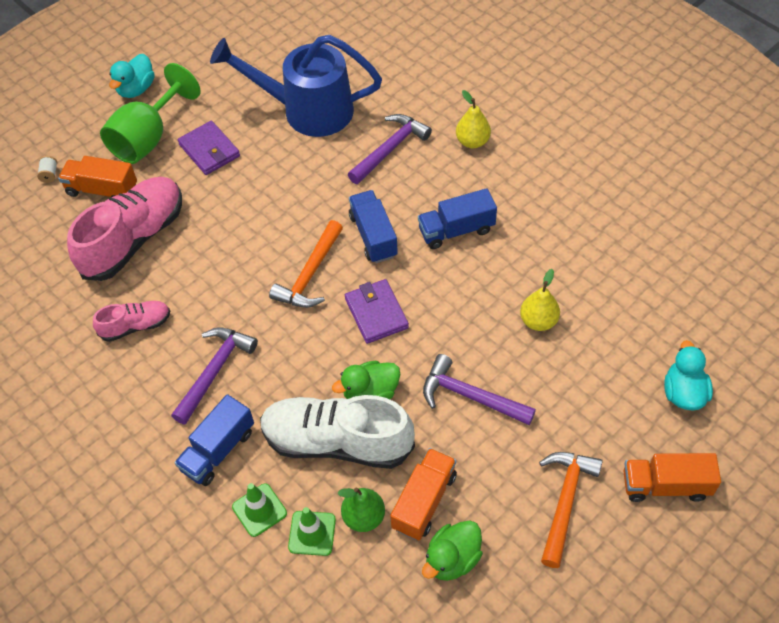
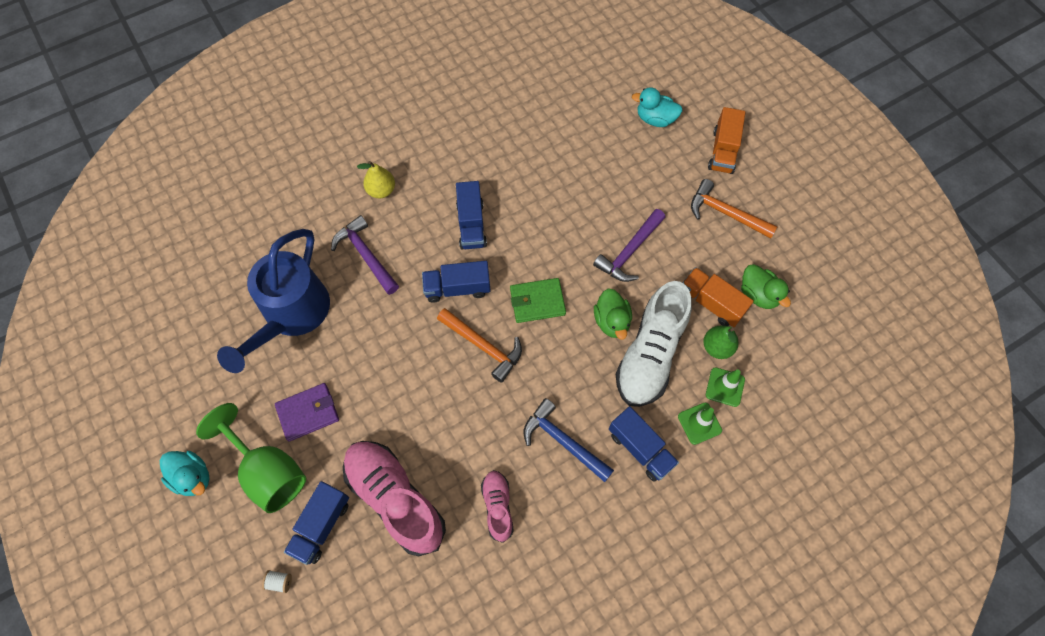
camera: 80 degrees left, 10 degrees up
(102, 190) = (321, 526): orange truck -> blue truck
(215, 371) = (563, 441): purple hammer -> blue hammer
(376, 313) = (537, 302): purple wallet -> green wallet
(538, 321) = (574, 190): yellow pear -> none

